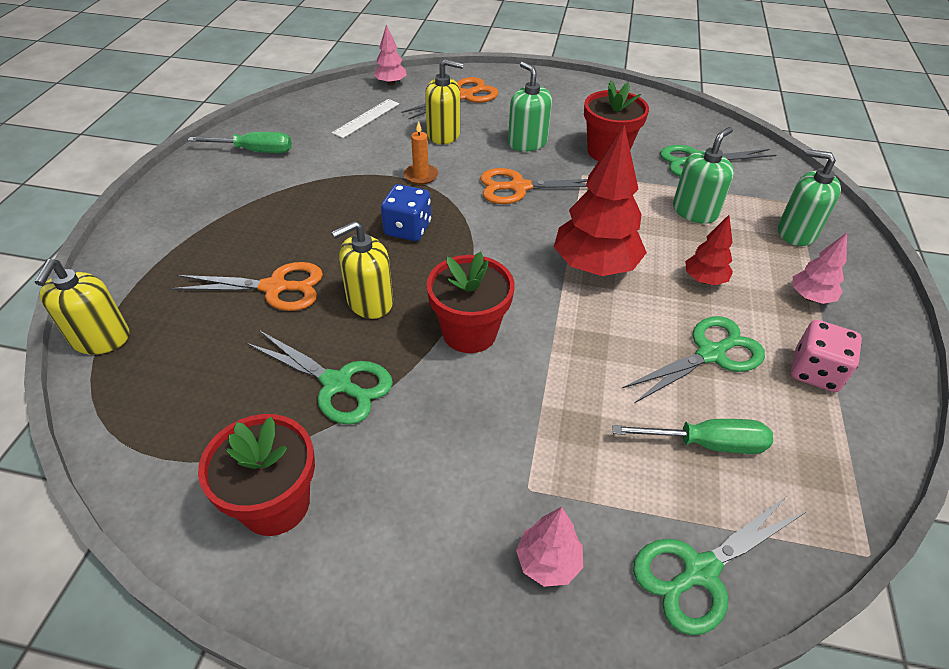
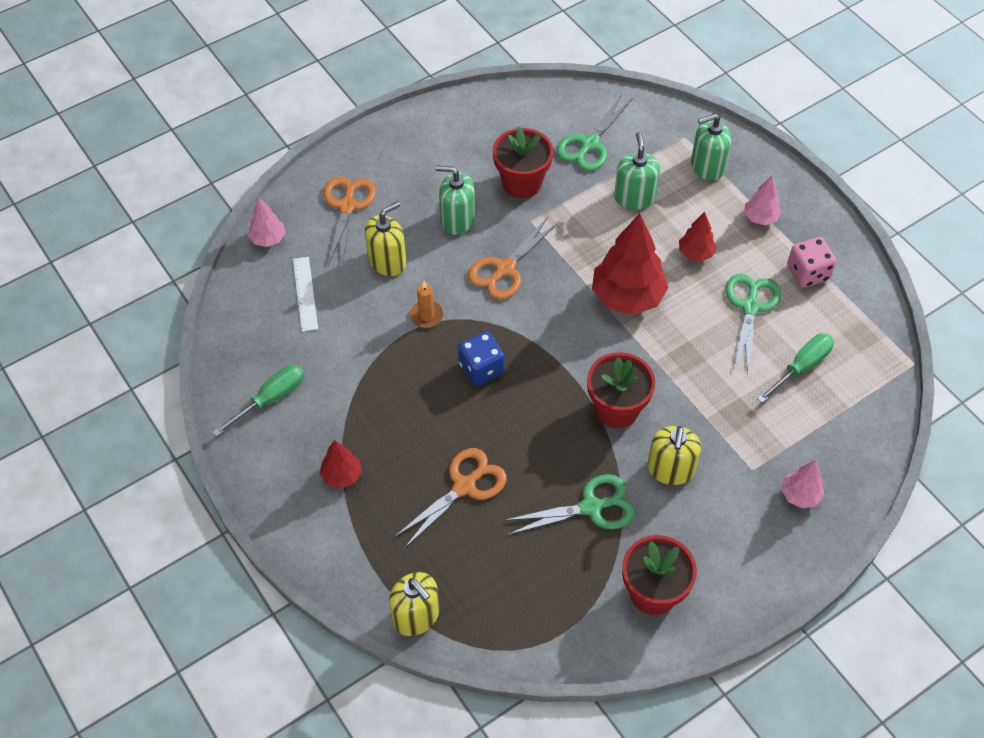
camera: 45 degrees left, 10 degrees up
(217, 218) = (342, 475): none -> red tree
(369, 301) = (534, 442): yellow soap dispenser -> yellow soap dispenser (670, 469)
(699, 571) = (860, 437): green scissors -> none

